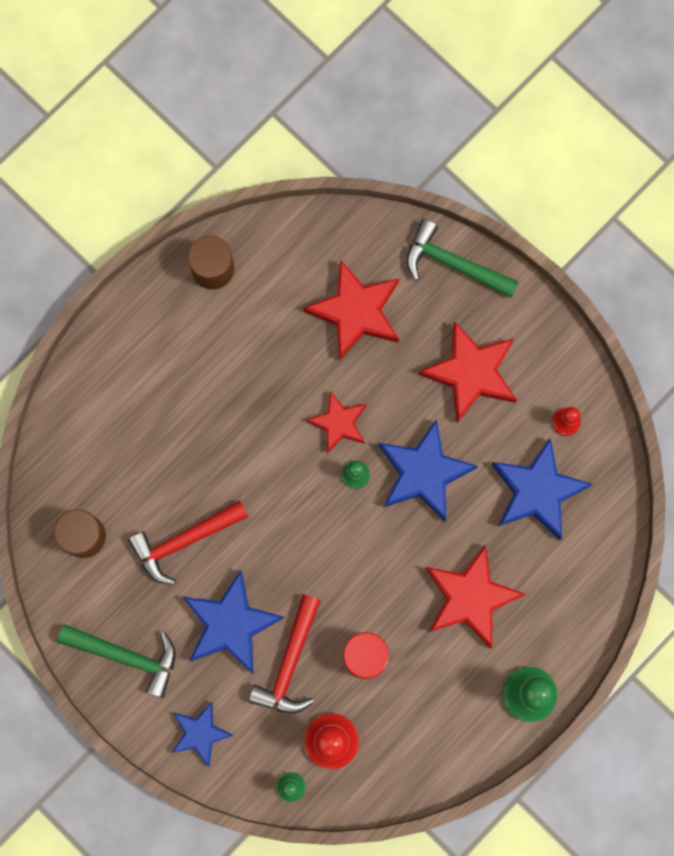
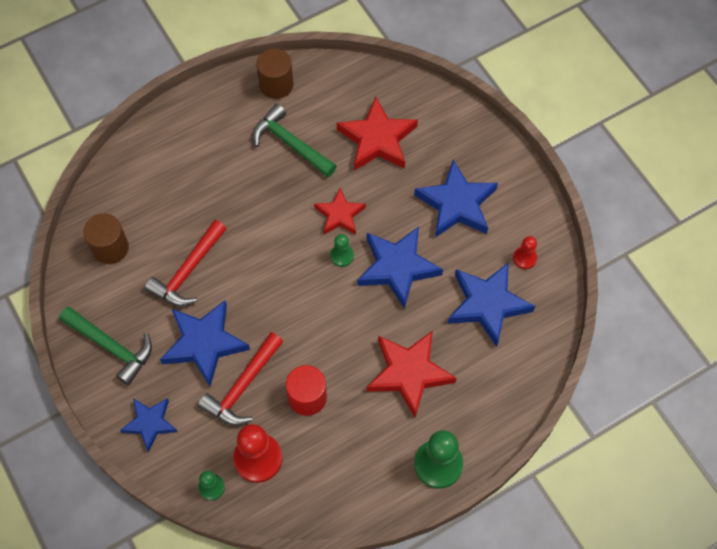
camera: 15 degrees right, 15 degrees down
(184, 541) = (188, 271): red hammer -> red hammer turned 45 degrees counterclockwise
(454, 264) = (464, 124): green hammer -> green hammer (291, 144)
(471, 373) = (456, 204): red star -> blue star

